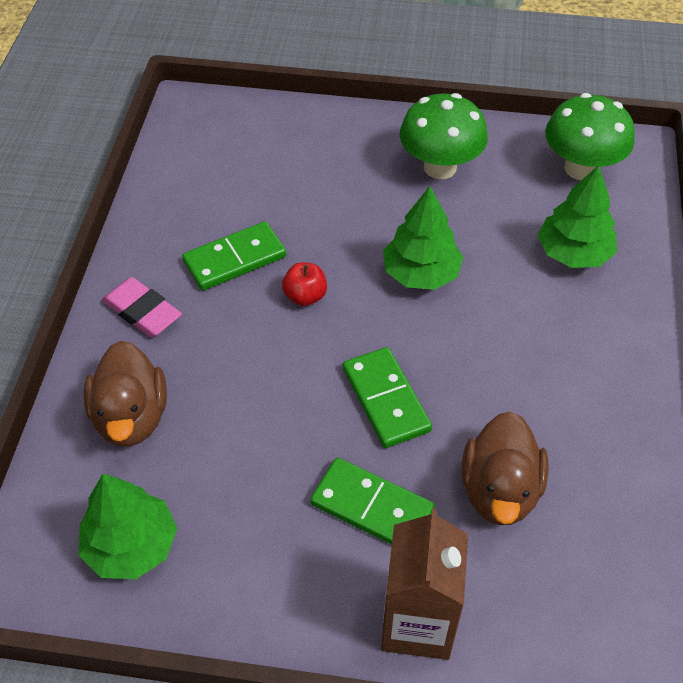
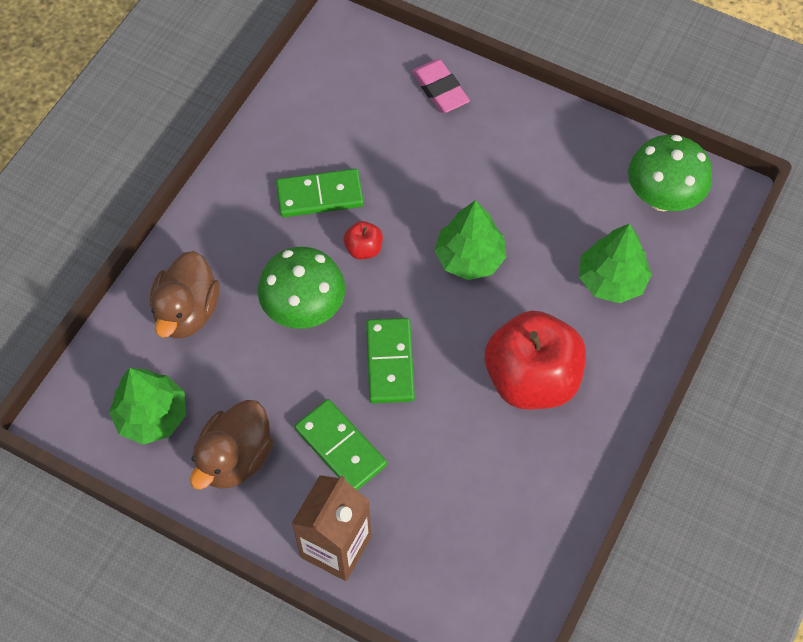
camera: 20 degrees right, 10 degrees up
(142, 311) = (227, 221): pink eraser -> pink eraser (440, 89)
(440, 167) = (534, 158): green mushroom -> green mushroom (304, 309)
(499, 491) = (445, 468): brown duck -> brown duck (235, 458)
(544, 370) = (531, 379): none -> red apple

